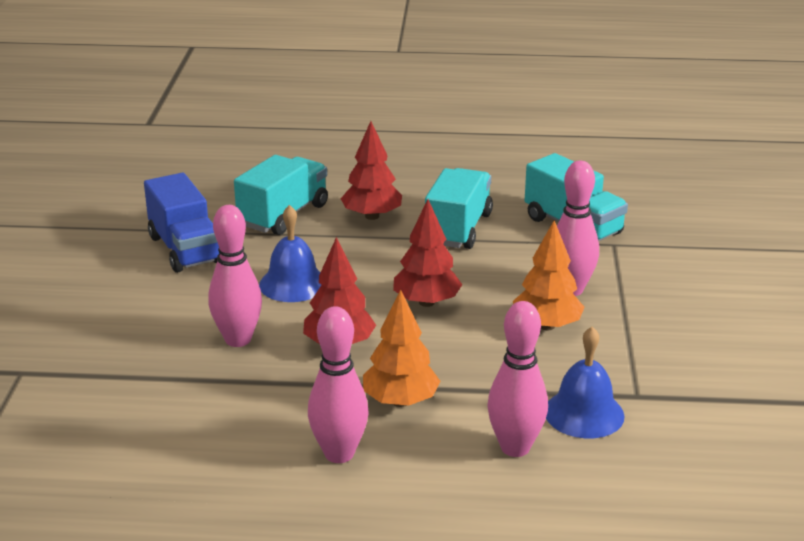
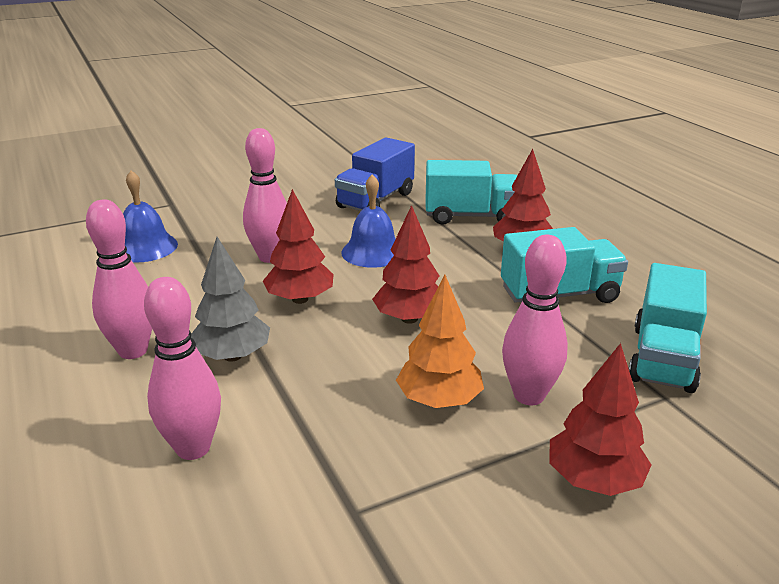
camera: 60 degrees right, 0 degrees up
(400, 401) = (232, 356): orange tree -> grey tree
(584, 413) = (287, 479): blue bell -> blue bell (145, 247)
(670, 300) = (593, 480): none -> red tree

